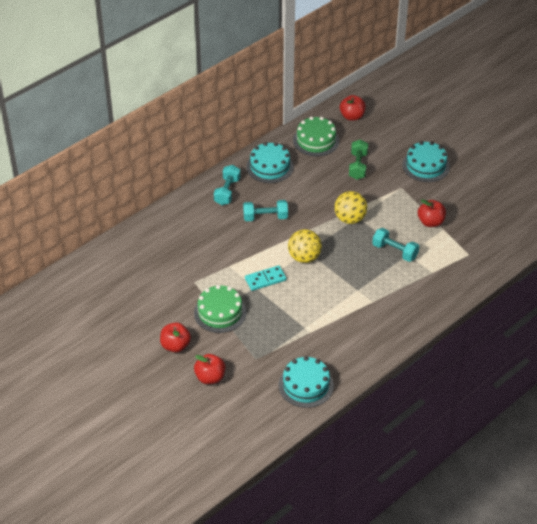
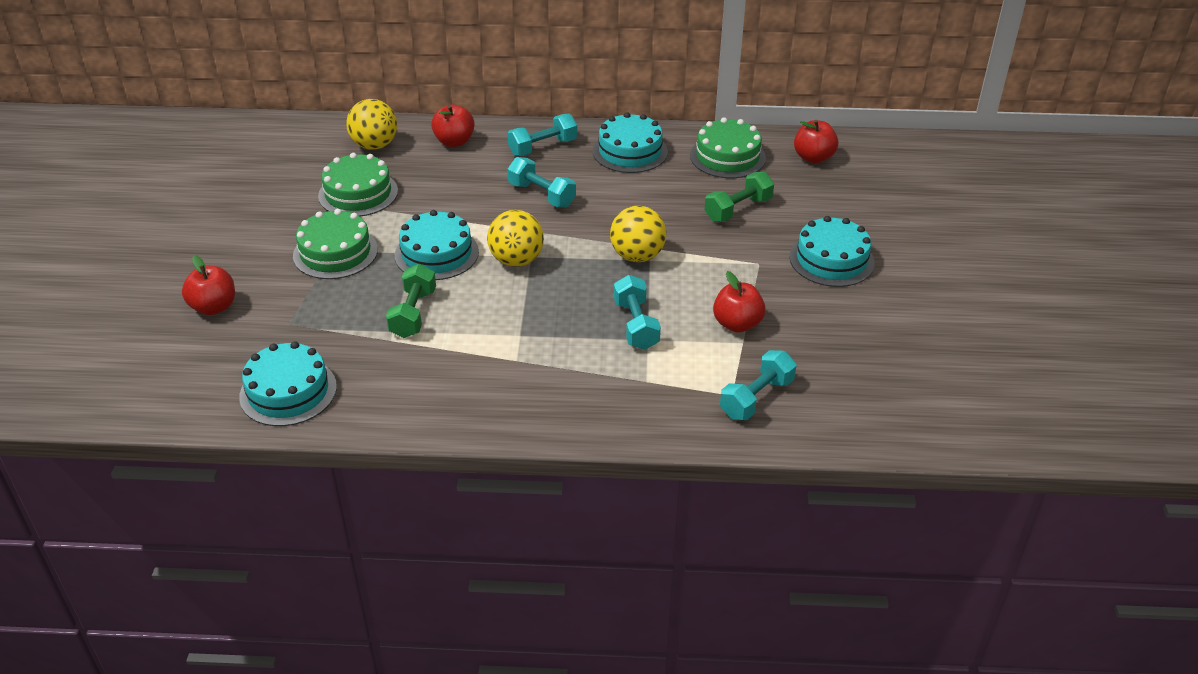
camera: 45 degrees right, 5 degrees down
(144, 246) = (374, 145): none -> yellow ball
(175, 346) = (239, 253): red apple -> red apple (454, 142)
(180, 276) = (358, 193): none -> green cake
(265, 279) = (436, 253): turquoise domino -> turquoise cake
(301, 314) = (413, 314): none -> green dumbbell
(479, 249) = (756, 398): none -> turquoise dumbbell

